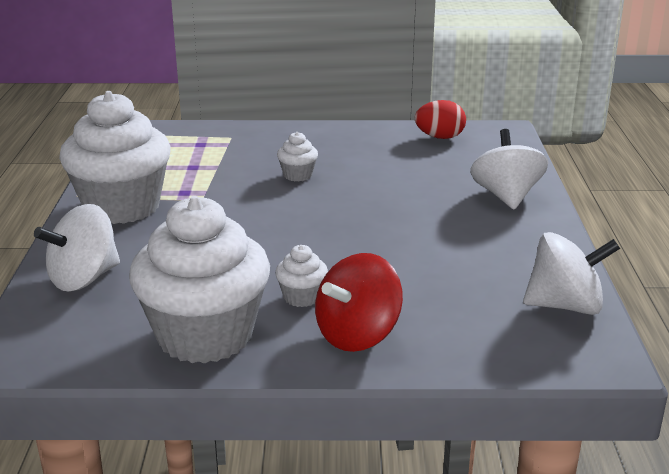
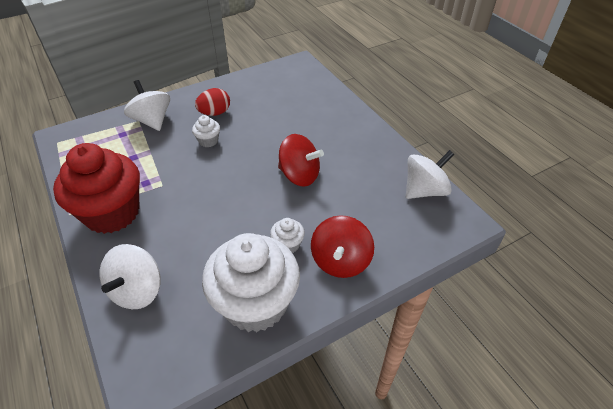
camera: 30 degrees left, 20 degrees up
(122, 207) = (112, 213): white cupcake -> red cupcake
(386, 238) = (299, 175): none -> red spinning top
(439, 137) = (268, 80): red egg -> red egg (215, 113)
(506, 196) = (338, 117): white spinning top -> white spinning top (152, 121)

